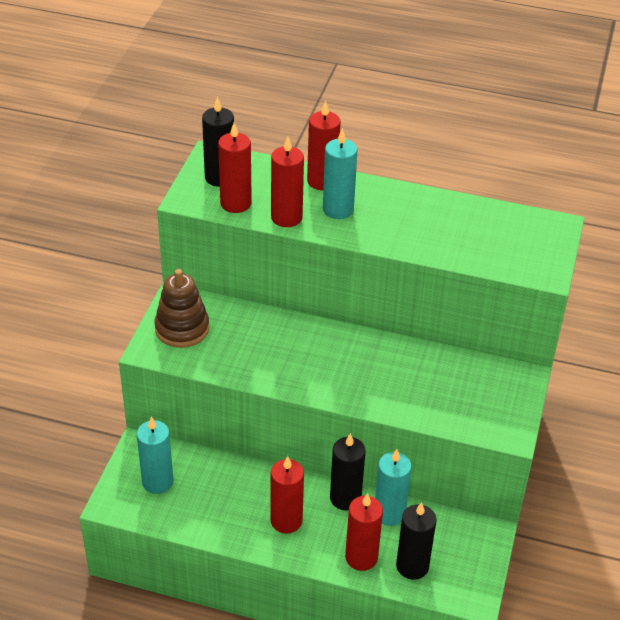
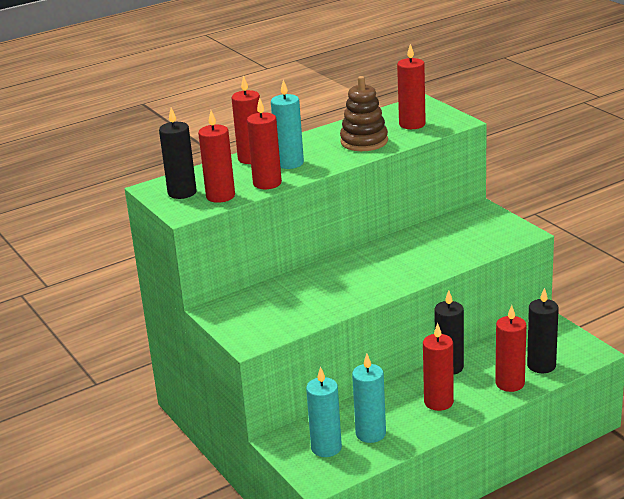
camera: 45 degrees left, 15 degrees down
(182, 328) = (248, 319): brown stacking toy -> brown stacking toy (364, 141)
(389, 513) = (485, 354): turquoise candle -> turquoise candle (370, 434)
(503, 245) = (412, 124): none -> red candle

